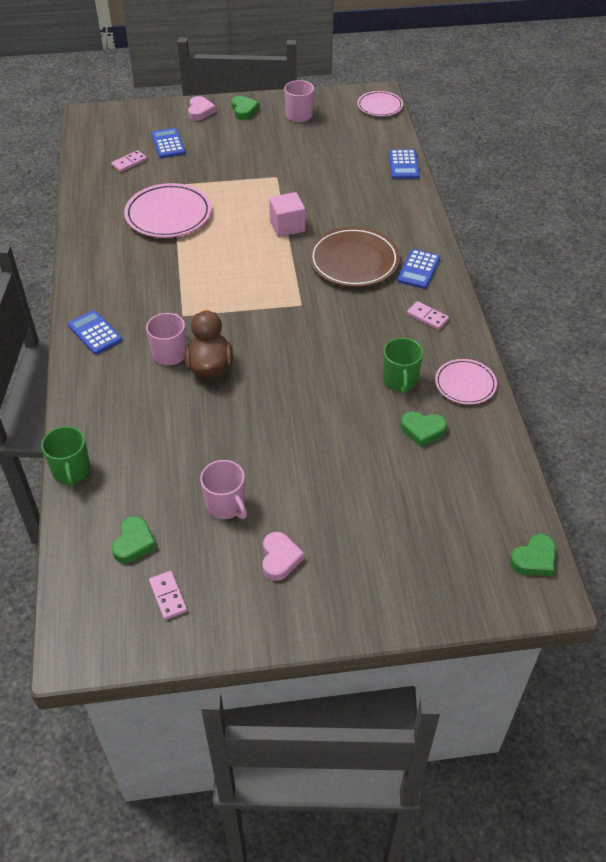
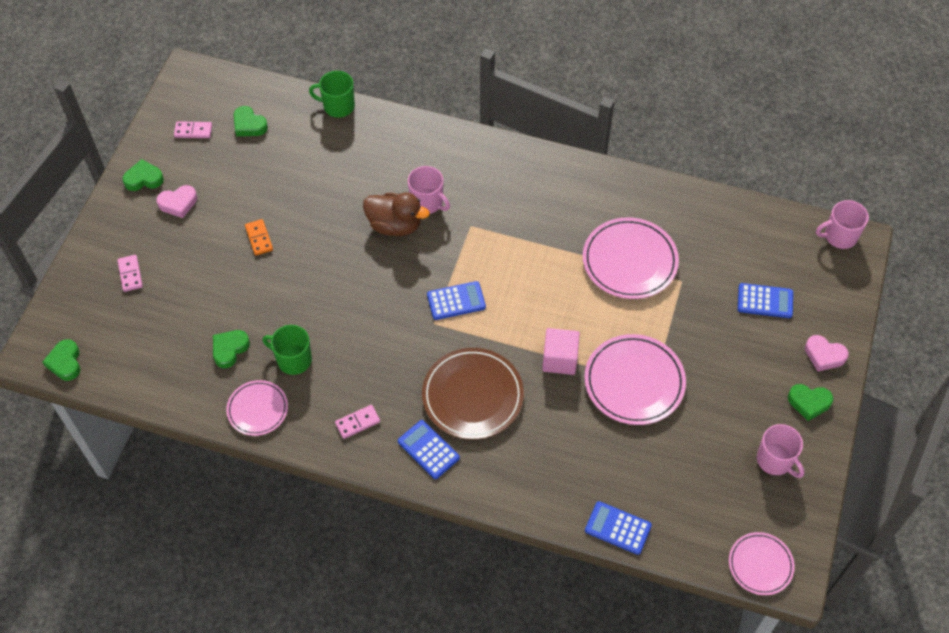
camera: 115 degrees right, 10 degrees up
(95, 333) = (483, 157): blue calculator -> blue calculator (456, 301)
(129, 163) = (741, 254): pink domino -> pink domino (130, 274)
(226, 505) = (245, 188): pink mug -> pink mug (839, 236)
(264, 612) = (144, 179): none -> green heart
(280, 558) = (178, 203): pink heart -> pink heart turned 45 degrees counterclockwise
(281, 186) = (634, 382): none -> pink plate
(284, 464) = (259, 238): none -> orange domino

